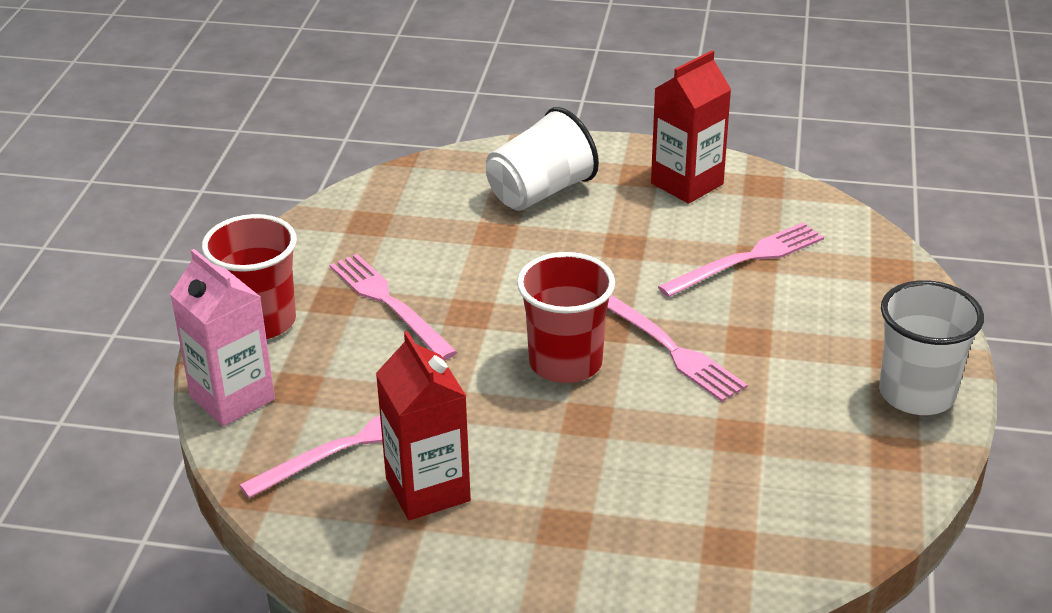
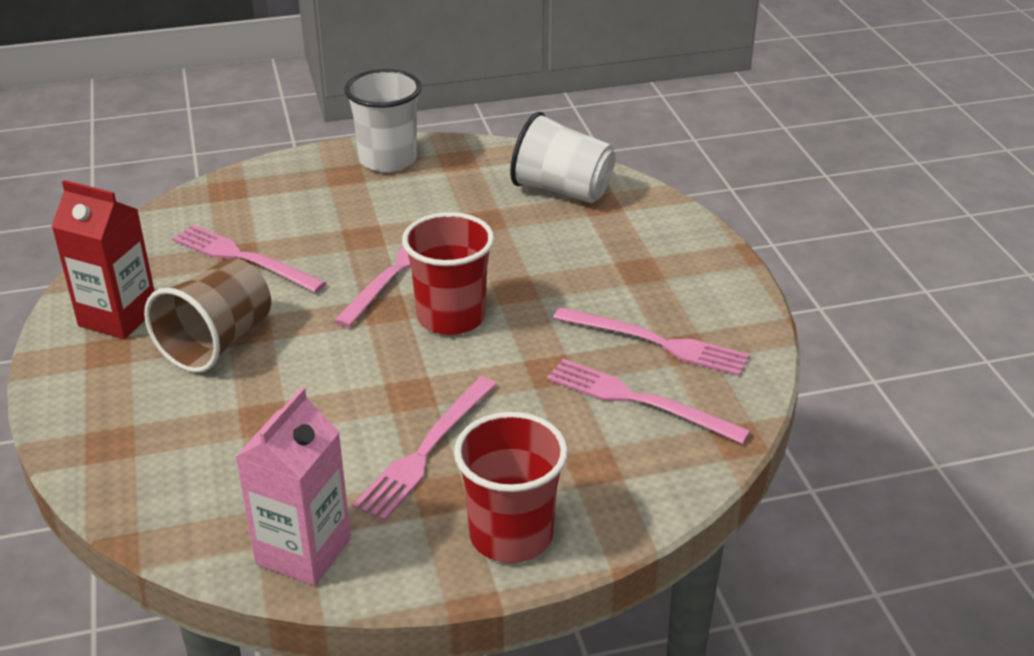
camera: 115 degrees left, 0 degrees up
(232, 398) = (638, 503): pink carton -> pink carton (303, 551)
(427, 489) = (656, 342): red carton -> pink fork
(540, 192) = (167, 409): white cup -> white cup (562, 190)
(615, 226) = (217, 342): none -> brown cup

